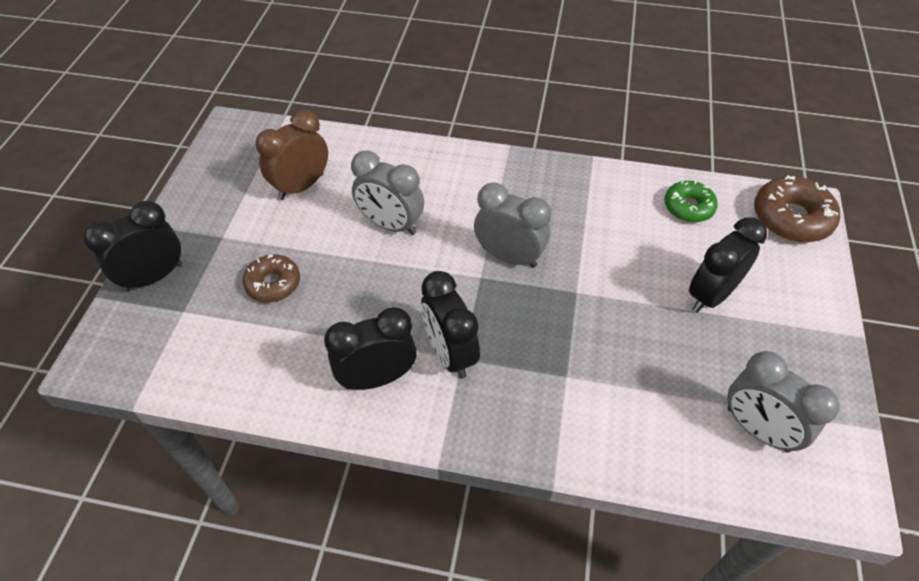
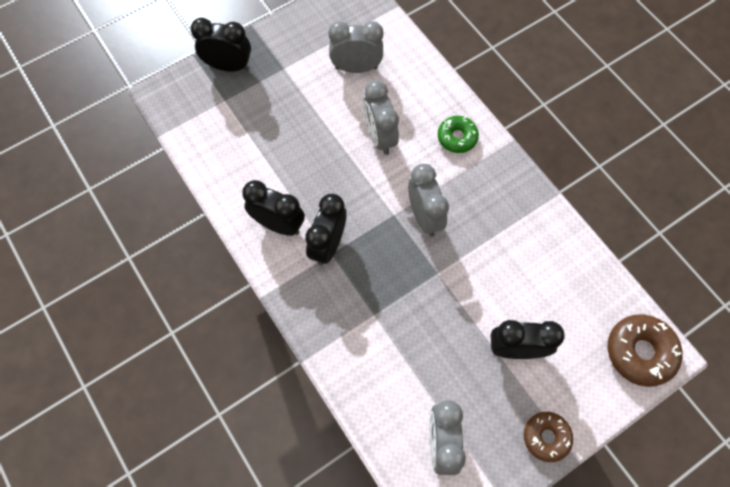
camera: 45 degrees right, 15 degrees up
(273, 284) = (282, 122): brown donut -> brown donut (546, 437)
(301, 186) = (356, 68): brown clock -> grey clock
(688, 207) = (577, 283): green donut -> green donut (457, 137)

